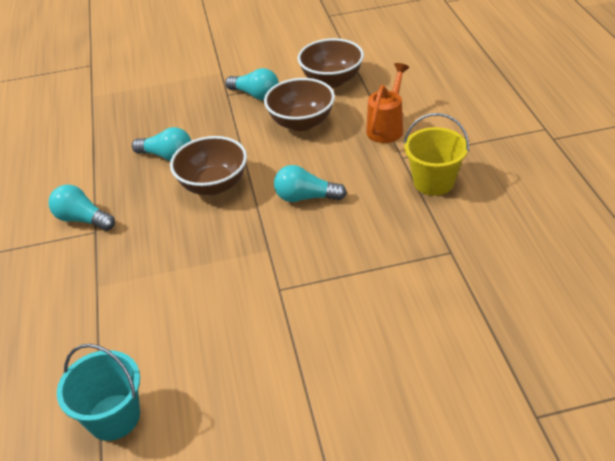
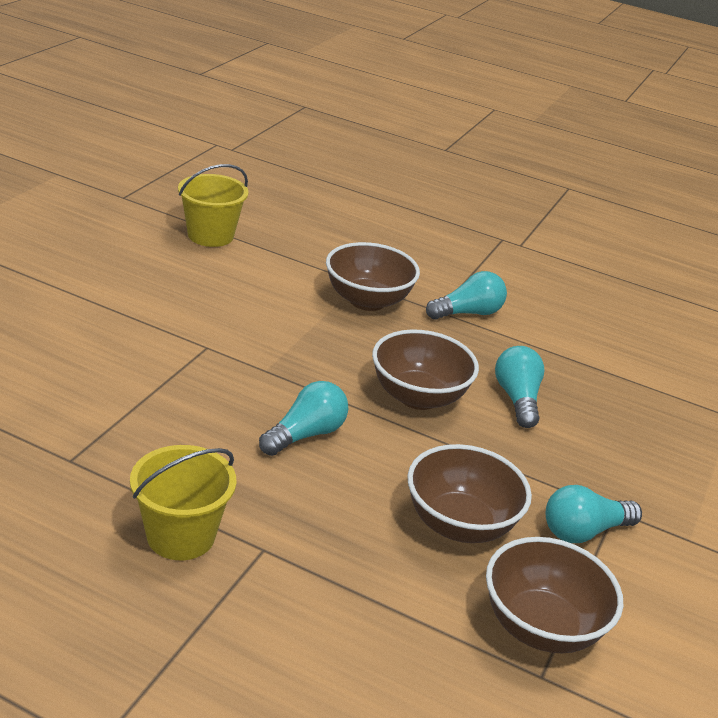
camera: 120 degrees right, 10 degrees down
(114, 417) = (210, 235): turquoise bucket -> yellow bucket
(121, 266) = (367, 300): none -> brown bowl
(167, 156) = (517, 399): turquoise light bulb -> turquoise light bulb turned 120 degrees clockwise
(387, 127) = (344, 586): orange watering can -> none

